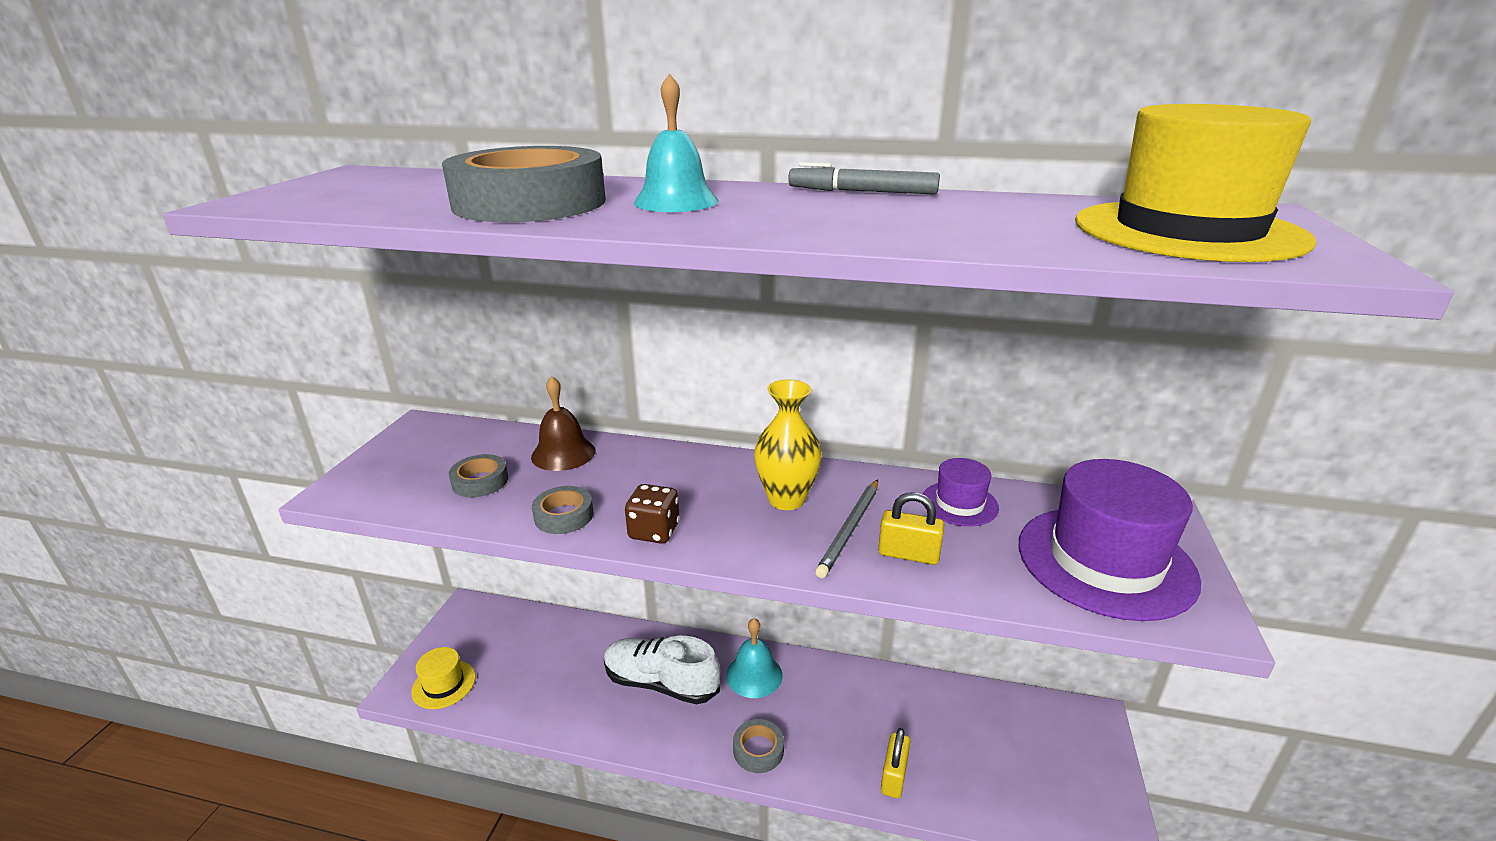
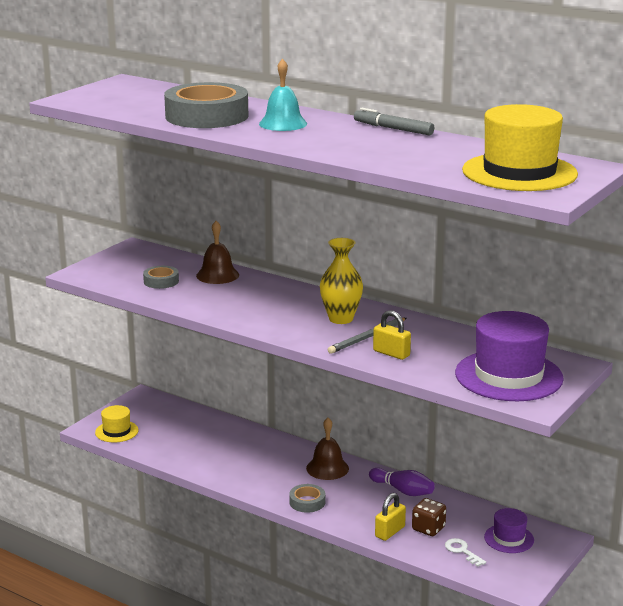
camera: 20 degrees right, 5 degrees down
(564, 516) = (202, 305): grey tape -> none
(654, 531) = (250, 320): brown dice -> brown dice (428, 528)
(661, 683) = (260, 459): white shoe -> none
(754, 675) = (327, 468): turquoise bell -> brown bell
(865, 689) = (403, 490): none -> purple bowling pin
(959, 503) = (449, 338): purple hat -> purple hat (509, 538)
(1004, 785) = (462, 551): none -> white key

